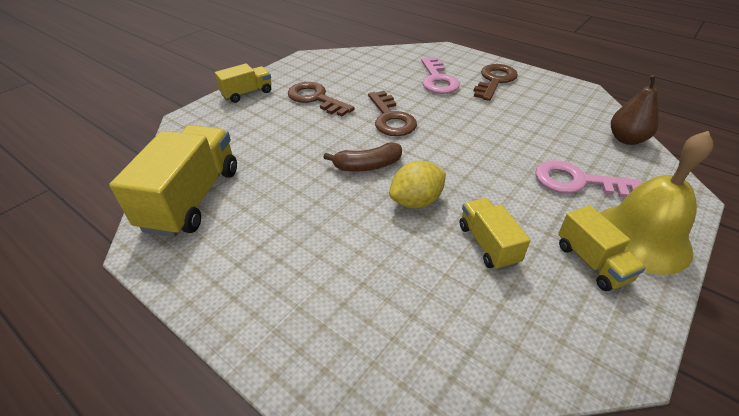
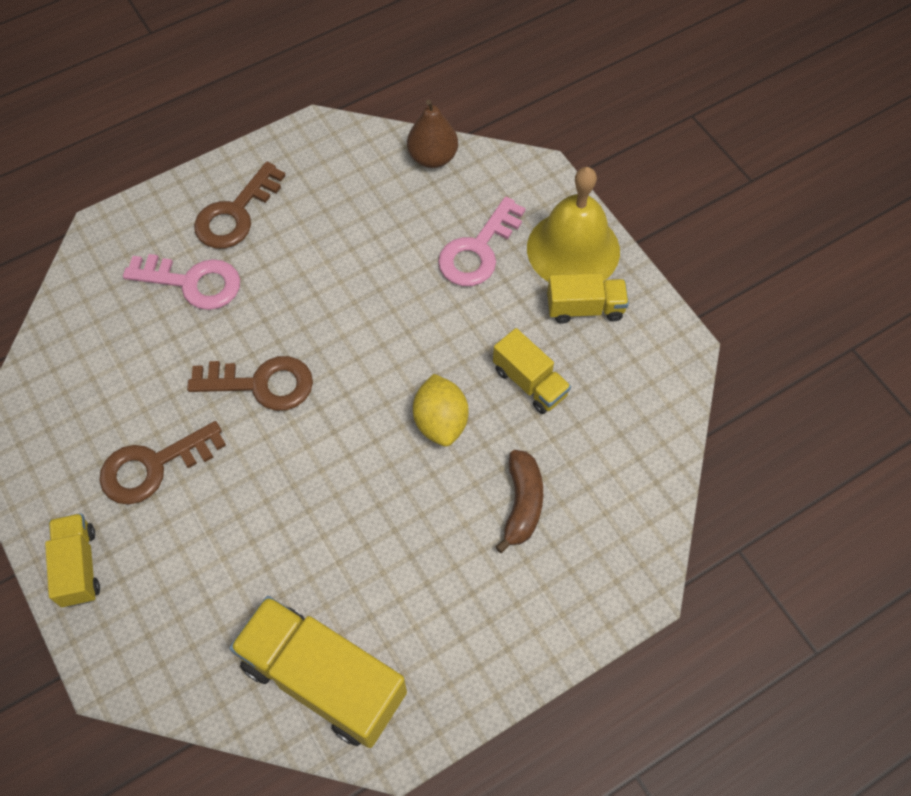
camera: 70 degrees left, 20 degrees up
(367, 166) = (353, 450): brown banana -> brown banana (522, 504)
(488, 244) = (530, 382): yellow truck -> yellow truck turned 135 degrees counterclockwise
(494, 80) = (236, 214): brown key -> brown key turned 105 degrees counterclockwise

